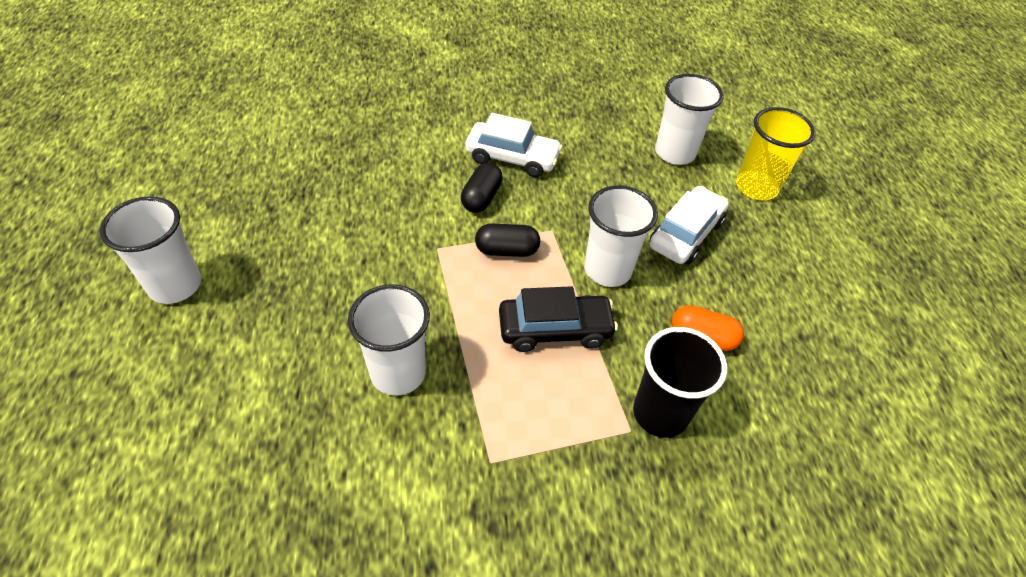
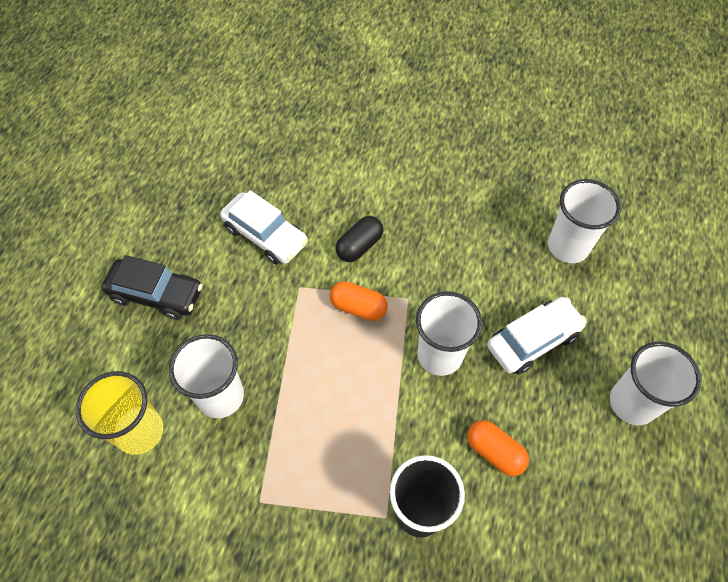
camera: 25 degrees right, 10 degrees up
(175, 285) = (84, 260): white cup -> white cup (632, 403)
(507, 250) = (358, 307): black capsule -> orange capsule
(512, 158) = (406, 210): white car -> white car (265, 235)
(555, 329) = (365, 399): black car -> black car (156, 294)
(756, 187) = (633, 309): yellow cup -> yellow cup (139, 431)

